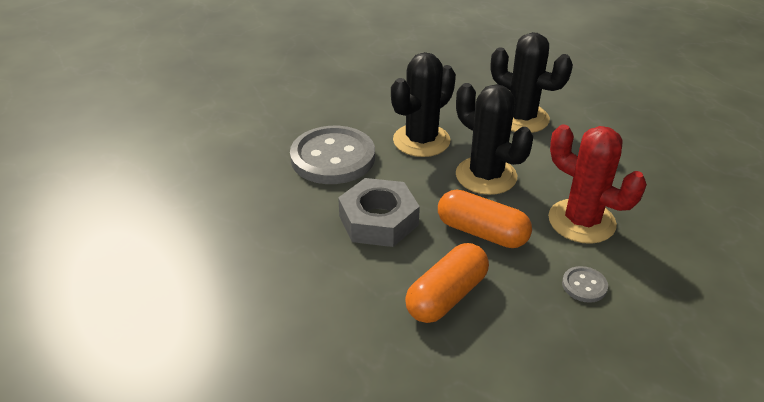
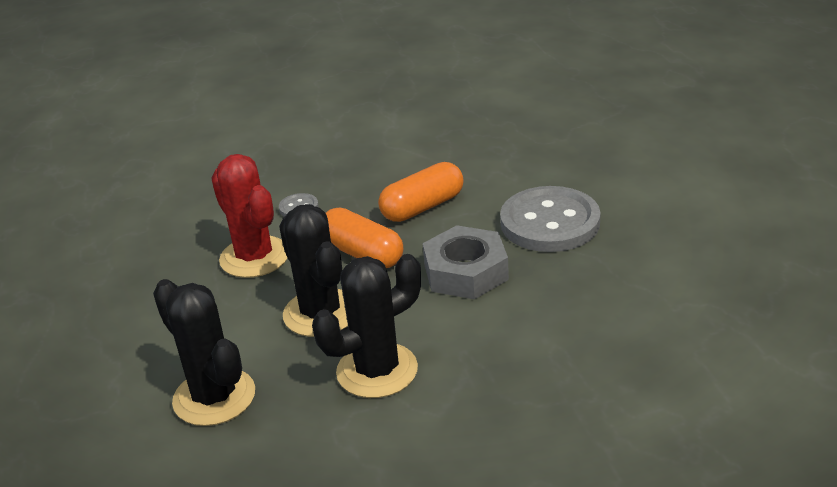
camera: 165 degrees left, 5 degrees down
(333, 157) = (506, 353): grey button -> grey button (550, 222)

